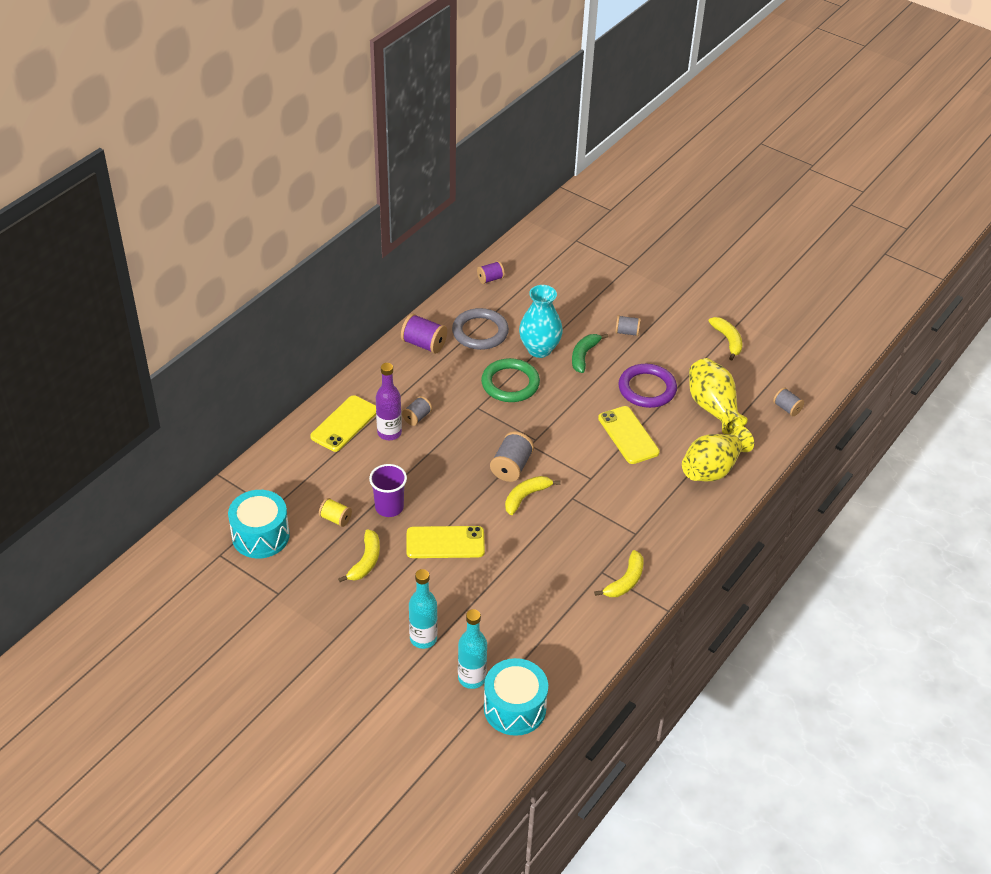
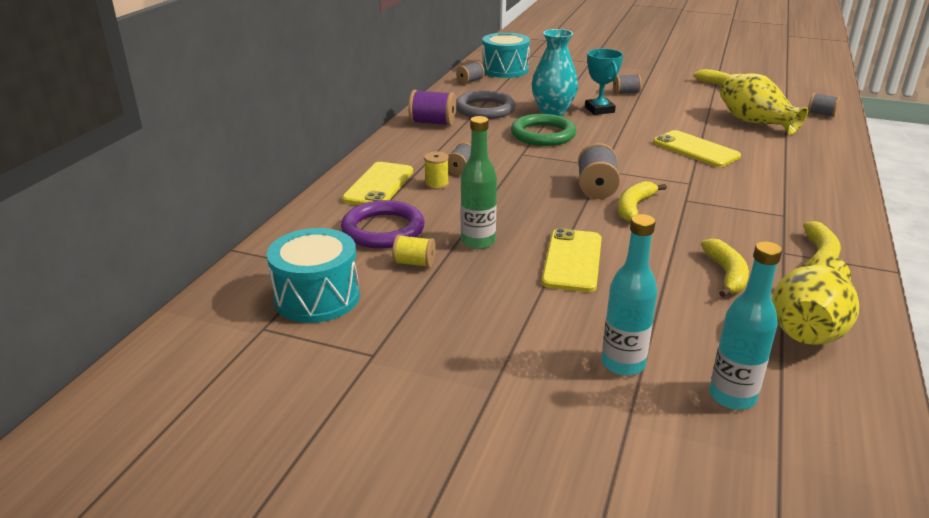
camera: 15 degrees left, 15 degrees down
(365, 561) = (481, 296): yellow banana -> yellow banana (726, 274)
(389, 433) = (436, 184): purple bottle -> yellow spool
(389, 507) = (478, 241): purple cup -> green bottle
(445, 543) = (572, 260): yellow phone -> yellow phone turned 60 degrees counterclockwise
(490, 279) = (470, 81): purple spool -> grey spool
(514, 708) = (829, 420): turquoise drum -> turquoise drum (505, 70)
(584, 355) = (599, 110): green banana -> turquoise trophy
(647, 389) = (680, 120): purple ring -> purple ring (383, 230)
(712, 469) = (804, 158): yellow vase -> yellow vase (808, 328)

